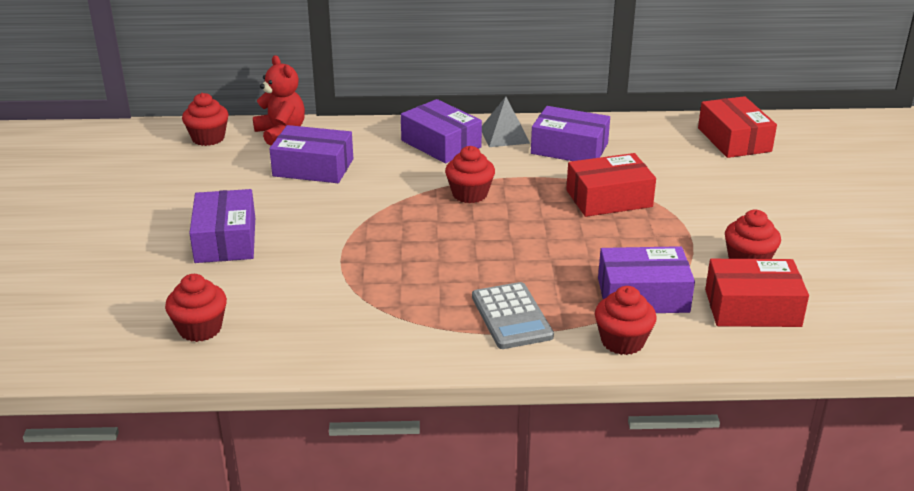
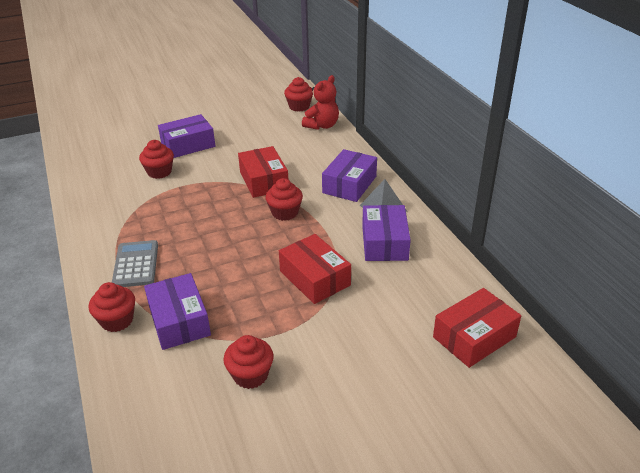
camera: 70 degrees right, 5 degrees up
(200, 329) = (100, 163): red cupcake -> red cupcake (159, 172)
(313, 167) = (285, 148): purple box -> none
(511, 316) = (136, 264): grey calculator -> grey calculator turned 120 degrees clockwise
(752, 308) = (178, 386): red box -> red box (264, 181)

